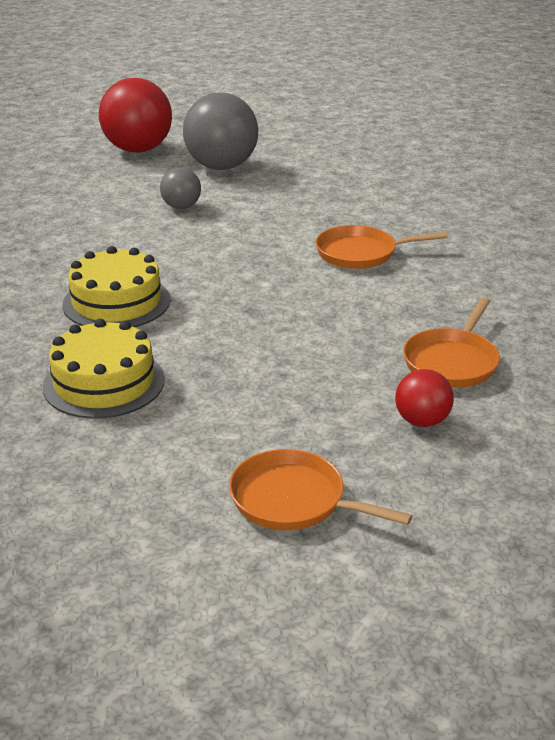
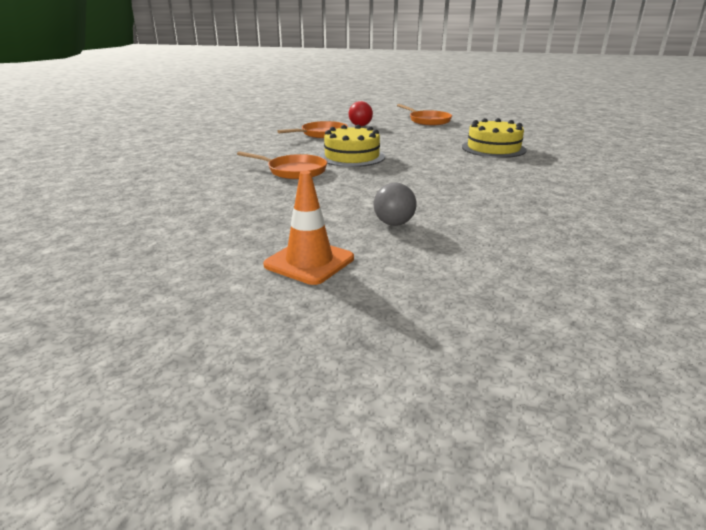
camera: 155 degrees left, 5 degrees down
(116, 302) = (479, 173): yellow cake -> yellow cake (352, 156)
(138, 150) = (397, 320): red ball -> none
(221, 167) = (309, 262): grey ball -> orange traffic cone

